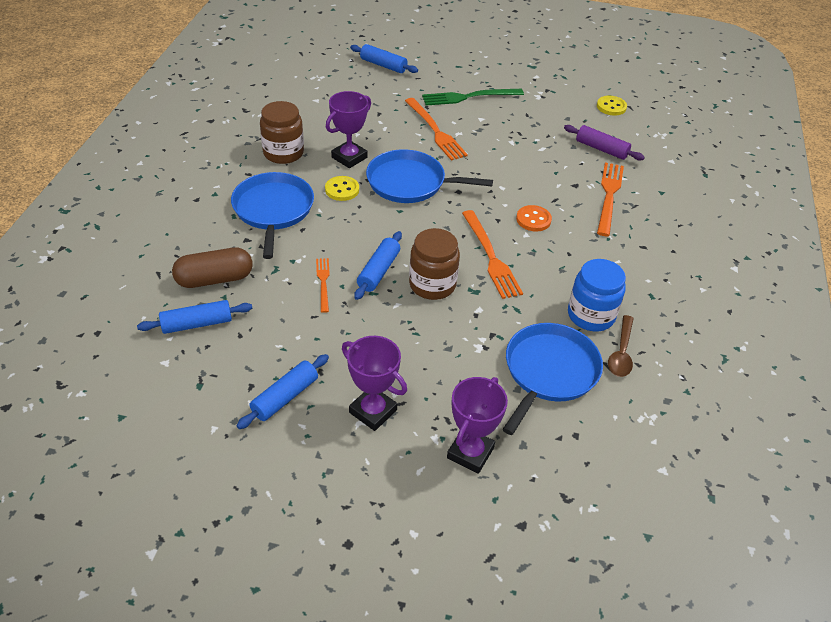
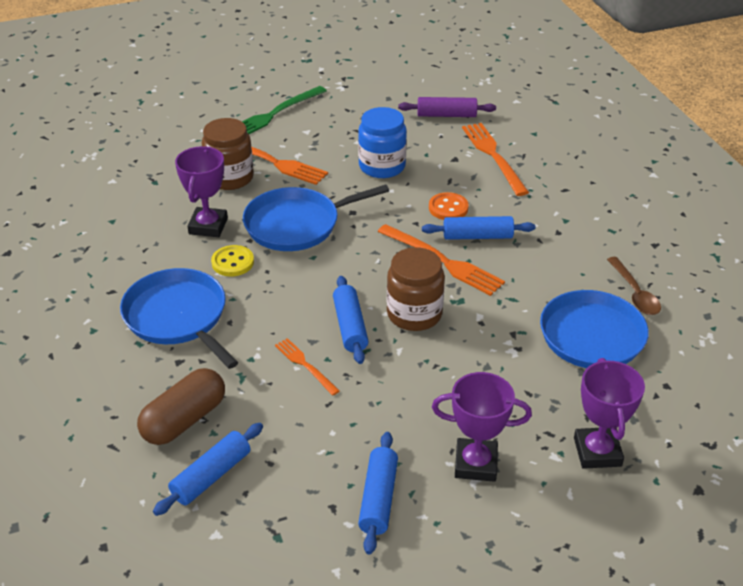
camera: 30 degrees left, 5 degrees down
(283, 153) = (130, 252): brown jar -> brown jar (230, 178)
(383, 65) = (152, 116): blue rolling pin -> blue rolling pin (477, 236)
(591, 315) = (579, 272): blue jar -> blue jar (382, 166)
(611, 107) = (418, 71): yellow button -> none

